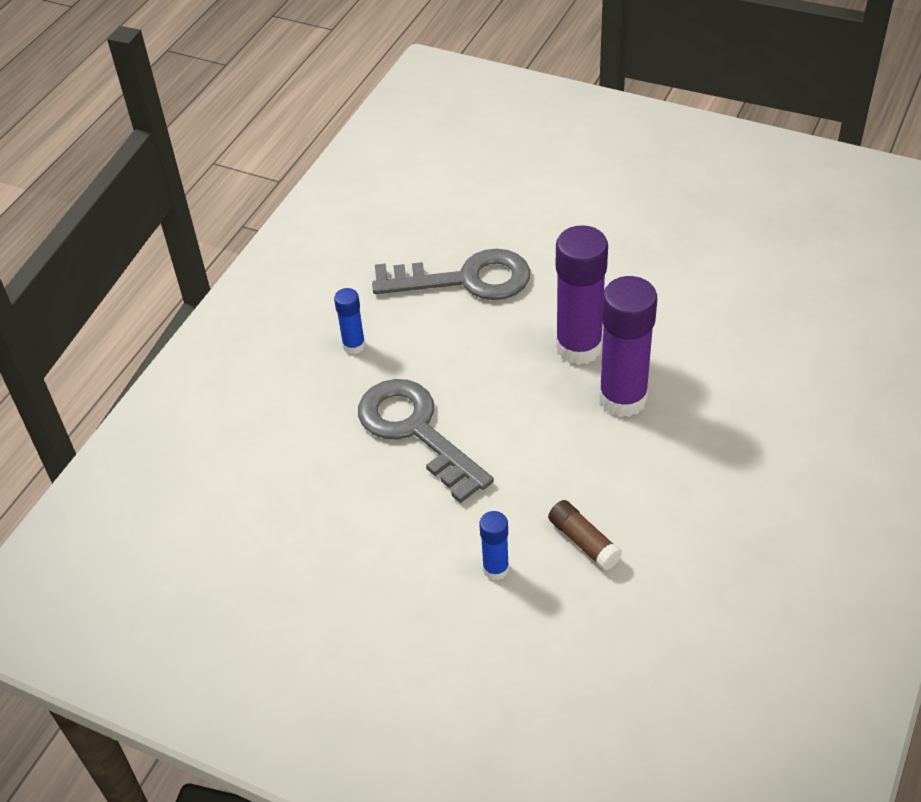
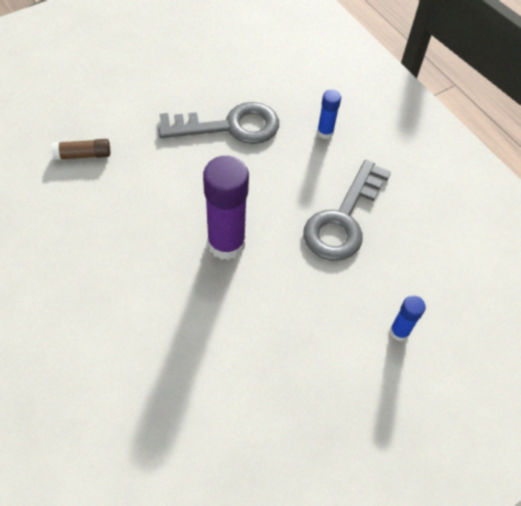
camera: 115 degrees right, 10 degrees up
(496, 569) = (106, 110): blue glue stick -> blue glue stick (399, 332)
(623, 399) = (162, 239): purple glue stick -> none

